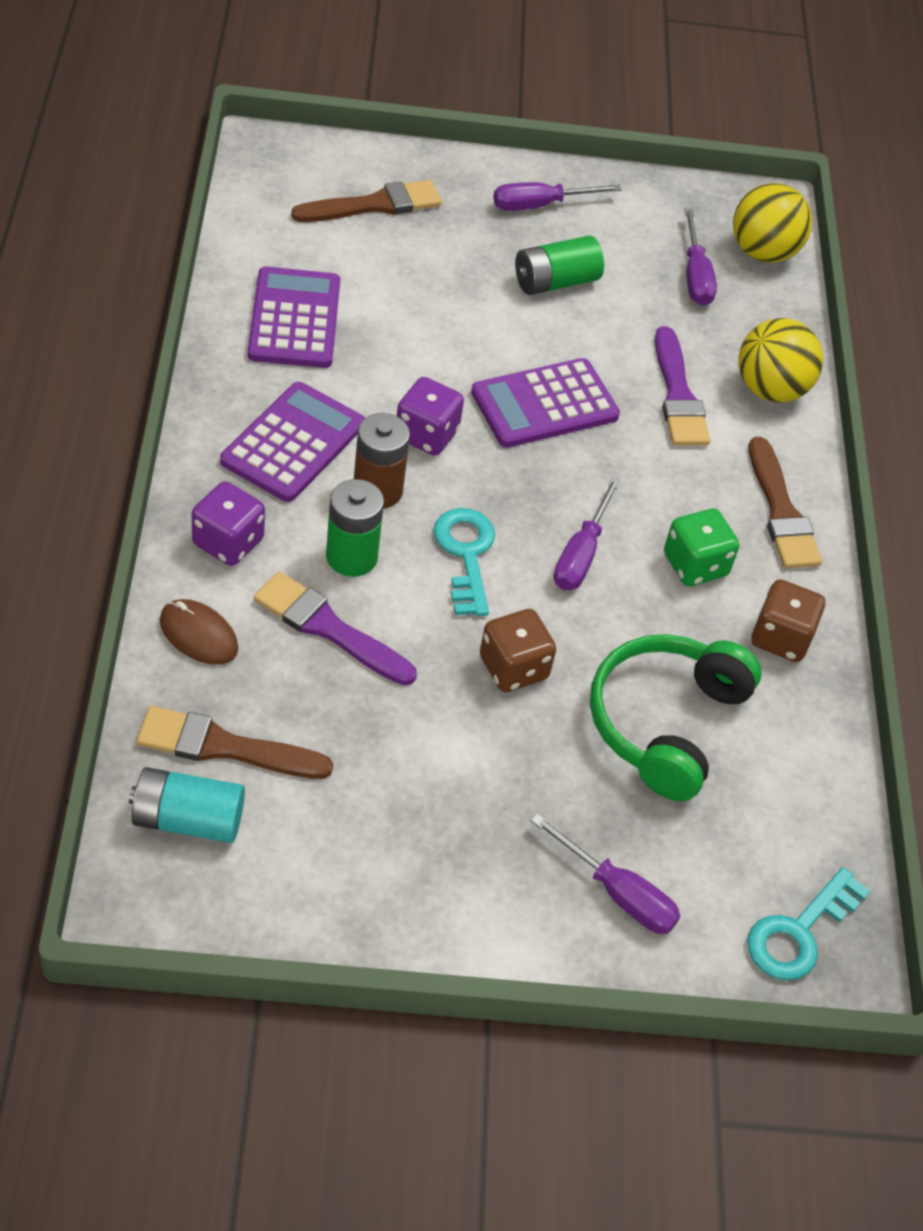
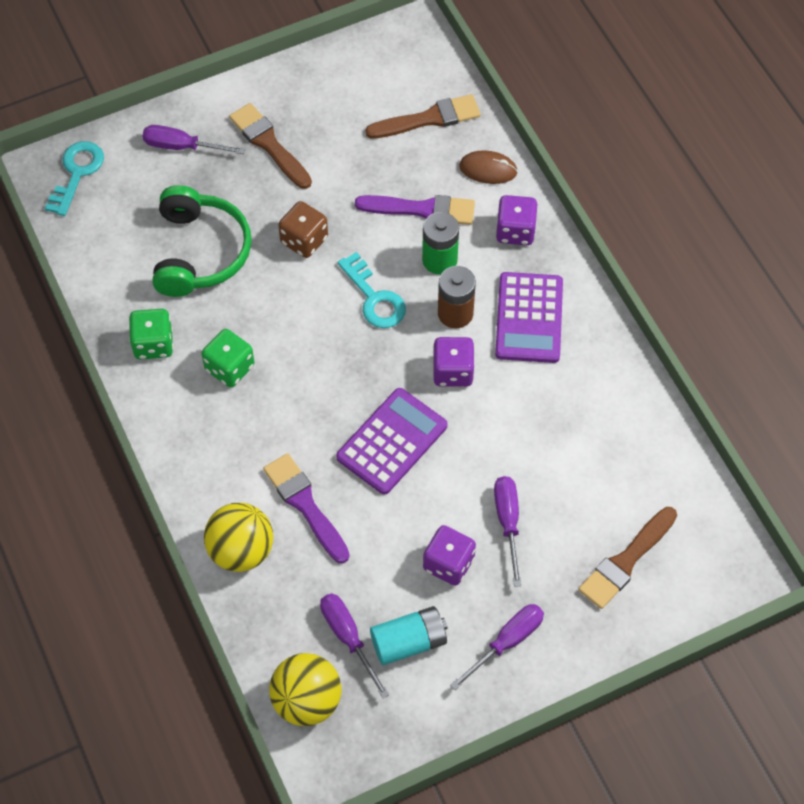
camera: 160 degrees right, 10 degrees up
(188, 820) = (419, 76): turquoise battery -> turquoise battery (409, 642)
(294, 319) = (600, 416): purple calculator -> none
(555, 282) = (448, 563): green battery -> purple dice
(581, 554) = (305, 336): purple screwdriver -> purple screwdriver (508, 522)
(781, 511) = (190, 442): brown brush -> brown brush (269, 144)
(781, 638) = (153, 344): brown dice -> green dice

